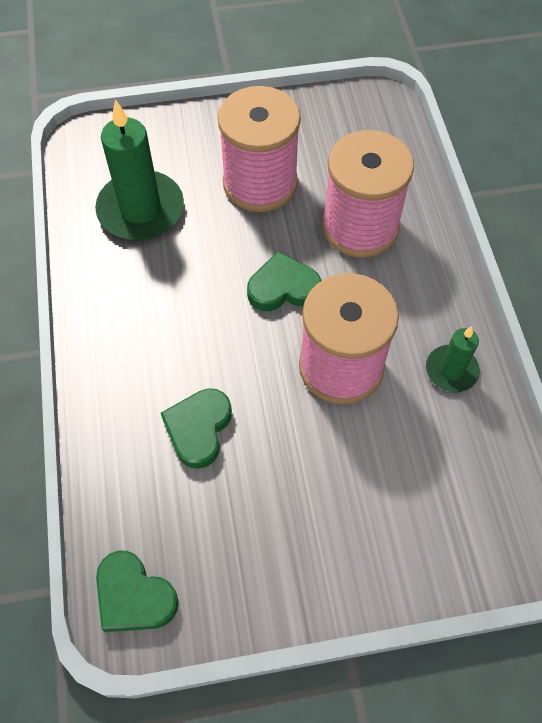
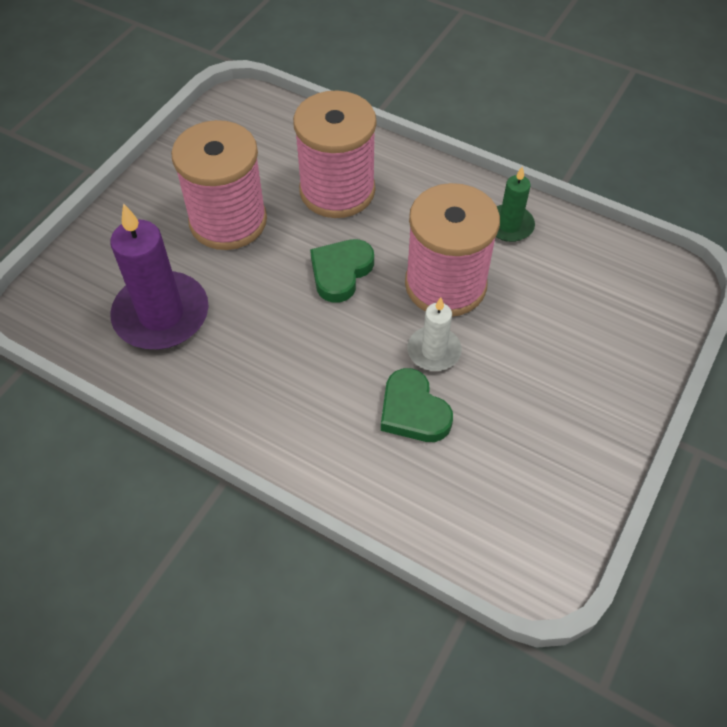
camera: 50 degrees left, 5 degrees down
(134, 596) = (521, 552): green heart -> none
(141, 209) = (161, 315): green candle -> purple candle
(268, 404) = (434, 351): none -> white candle

